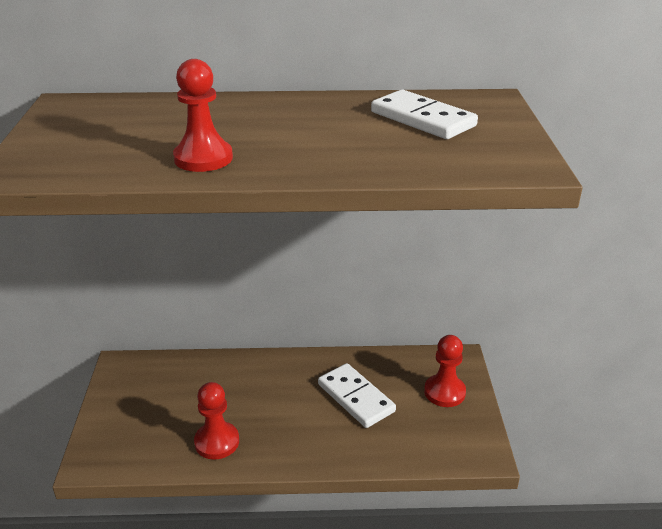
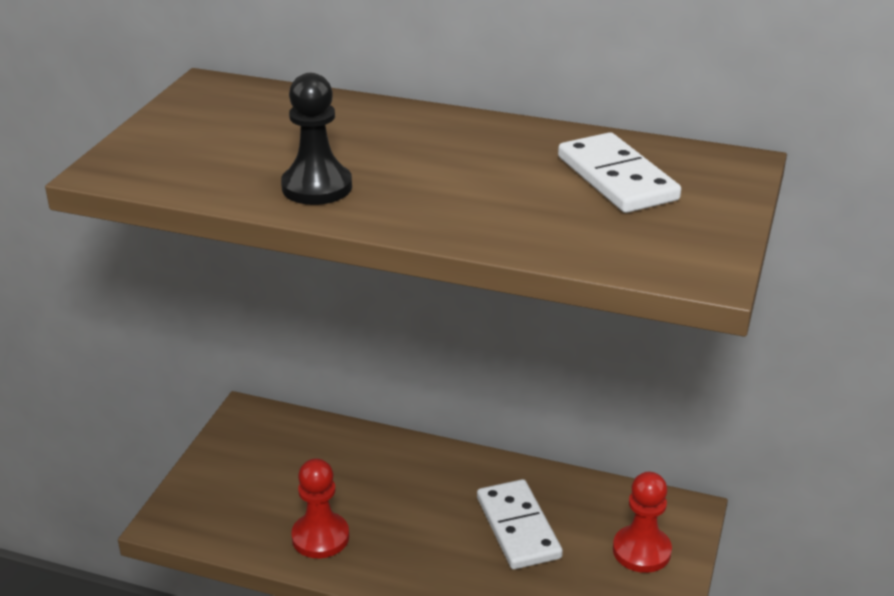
camera: 20 degrees right, 0 degrees up
(203, 158) = (317, 187): red pawn -> black pawn

